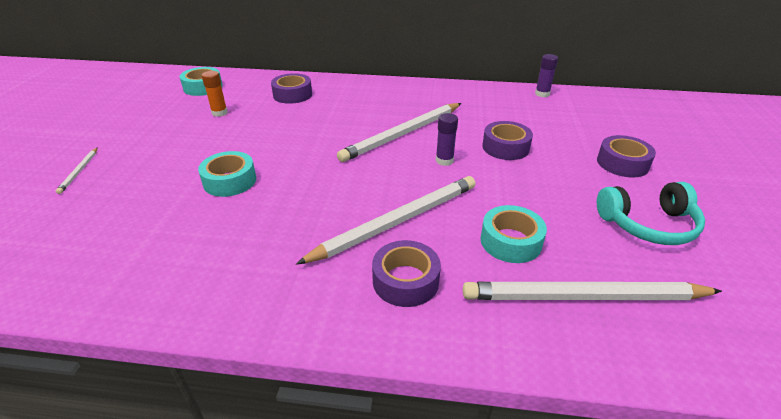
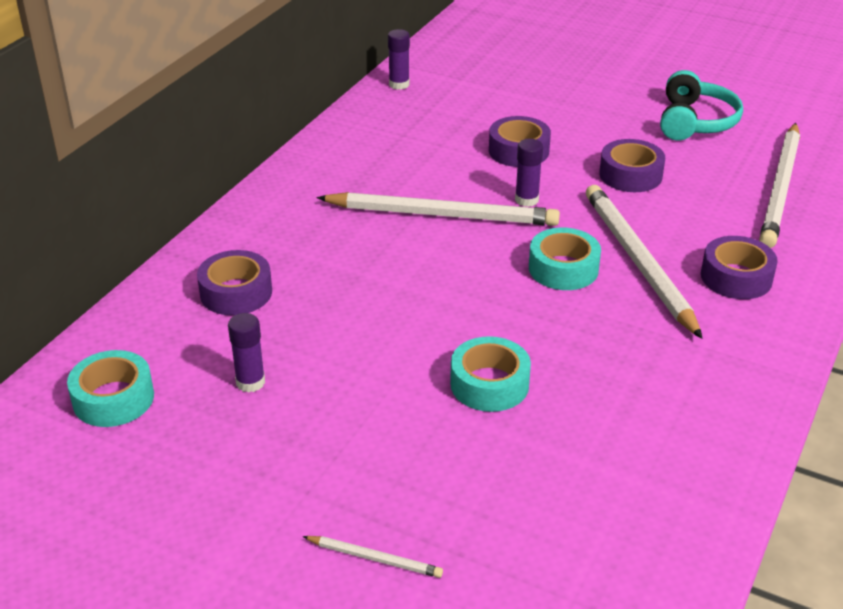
camera: 70 degrees left, 0 degrees up
(219, 113) = (250, 382): orange glue stick -> purple glue stick
(403, 134) = (442, 214): white pencil -> white pencil turned 60 degrees counterclockwise
(511, 241) = (695, 201): turquoise tape -> turquoise tape (563, 269)
(622, 163) = (588, 95): purple tape -> purple tape (630, 175)

